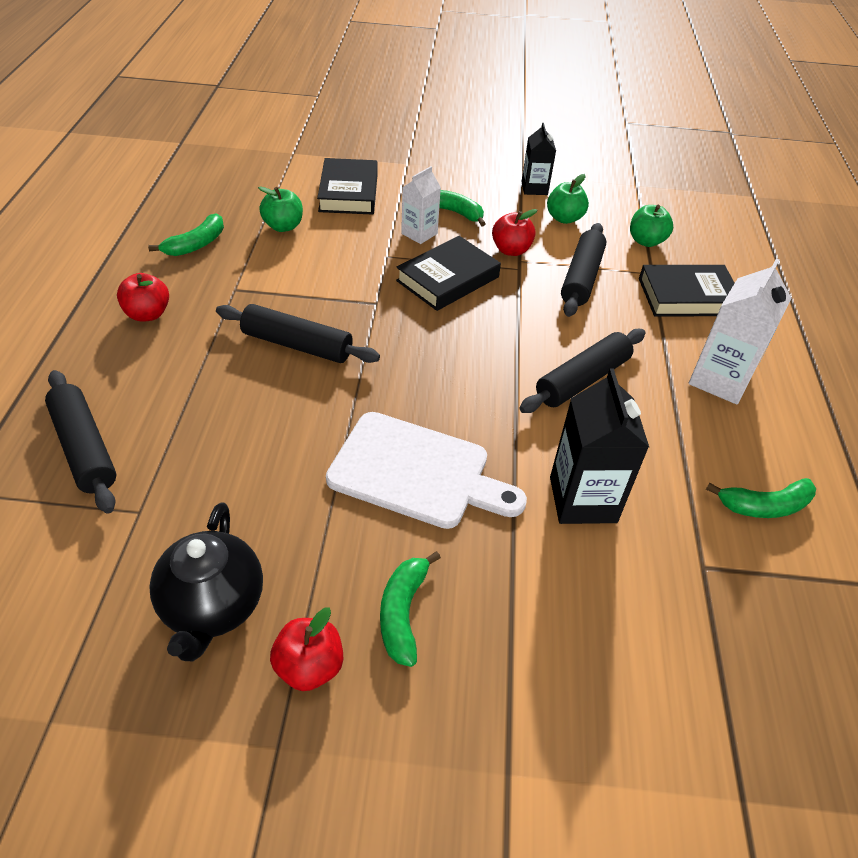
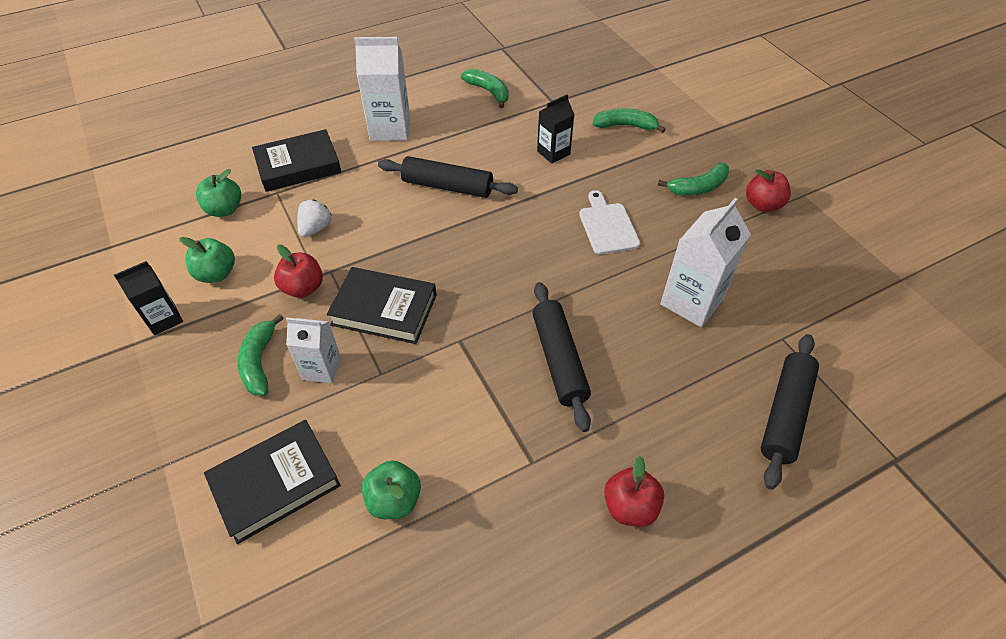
camera: 120 degrees left, 5 degrees up
(196, 244) = (493, 563): green banana -> green banana (625, 126)
(213, 607) = (784, 259): black teapot -> none
(255, 471) = (691, 301): none -> white carton
(416, 472) = (607, 226): white cutting board -> white cutting board, size x0.60
(581, 278) = (315, 228): black rolling pin -> white strawberry
(583, 499) = (553, 153): black carton -> black carton, size x0.62
(687, 297) = (298, 166): black book -> black book turned 75 degrees counterclockwise

